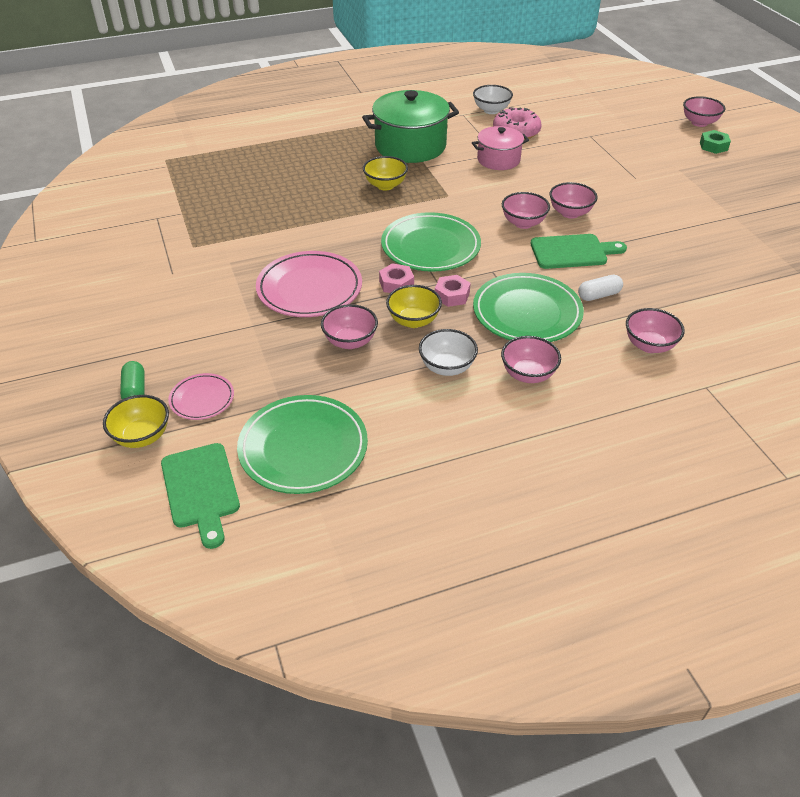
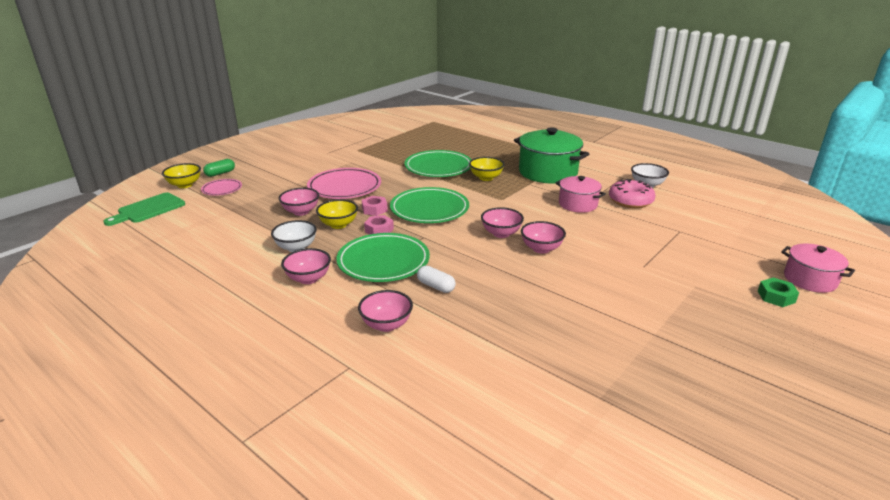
camera: 60 degrees right, 15 degrees down
(303, 448) = (192, 225): green plate -> green plate (438, 167)
(572, 252) = (485, 262): green cutting board -> none
(699, 123) = (809, 280): pink bowl -> pink pot

